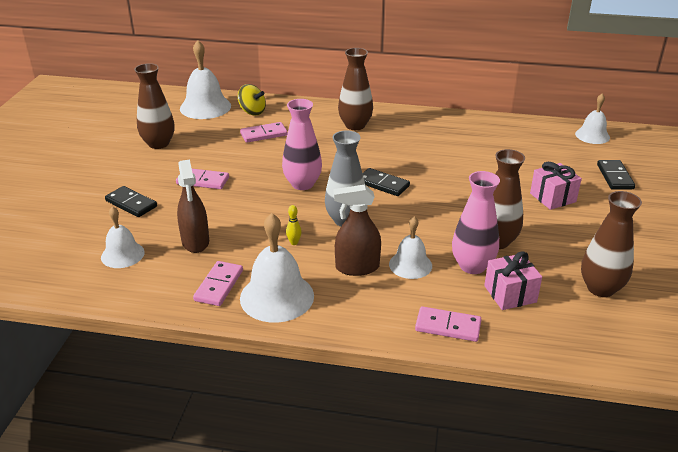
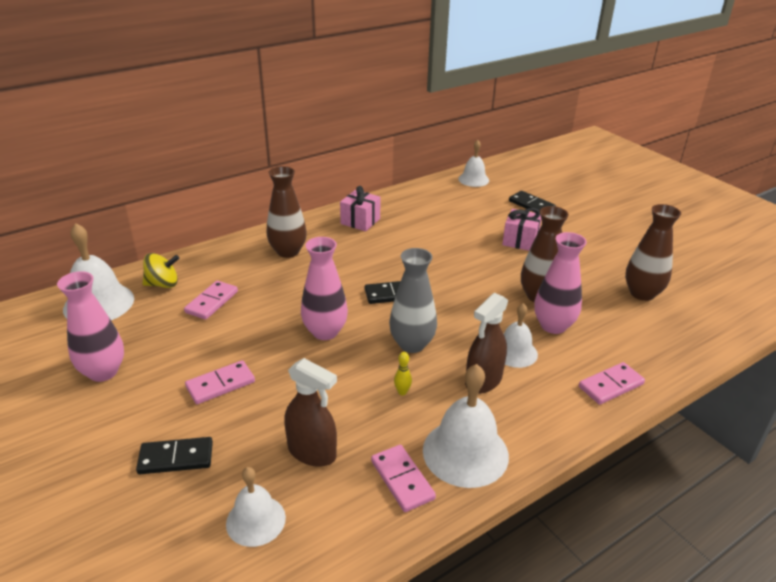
camera: 45 degrees left, 0 degrees up
(158, 144) = (103, 372): brown vase -> pink vase
(510, 294) = (605, 332): pink gift -> pink gift (360, 221)

